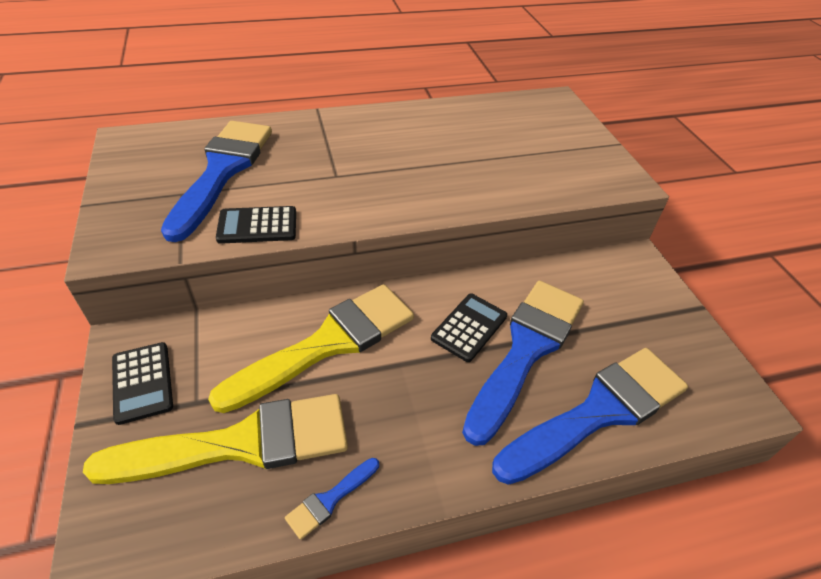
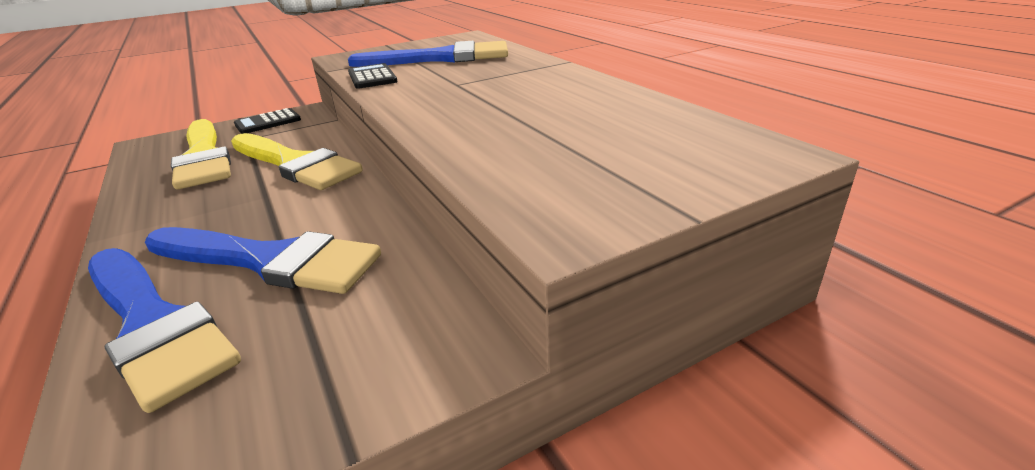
camera: 80 degrees right, 15 degrees down
(330, 499) = (135, 194): blue brush -> none
(469, 327) = (309, 221): black calculator -> none

